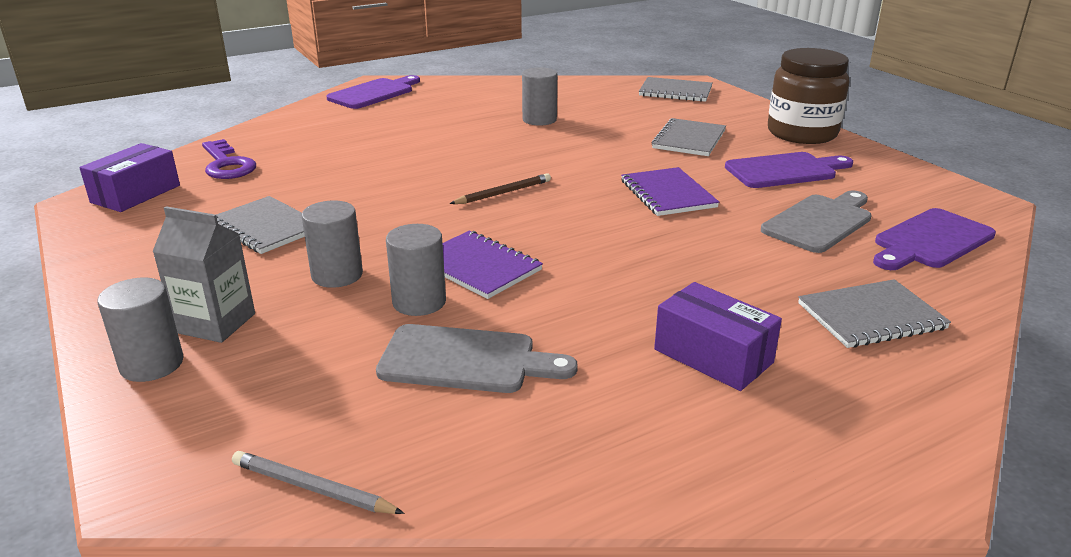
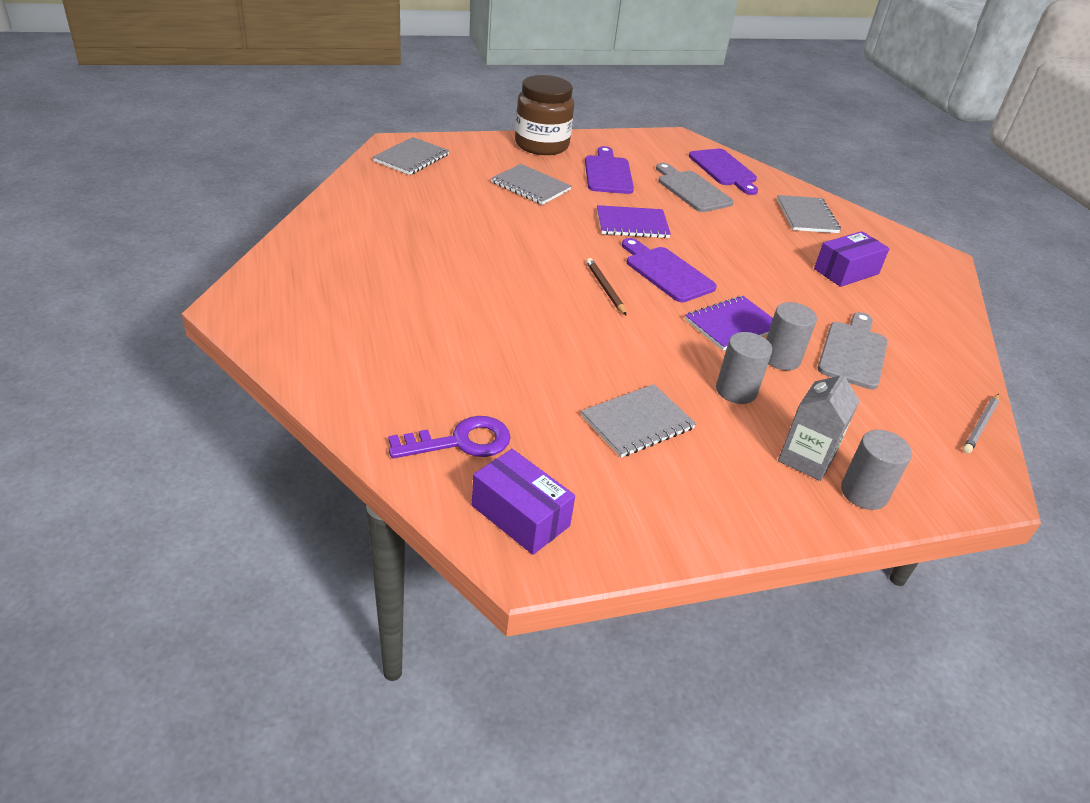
camera: 80 degrees left, 10 degrees up
(374, 93) = (275, 312): purple cutting board -> purple cutting board (666, 272)
(539, 120) = (440, 235): grey cylinder -> none

